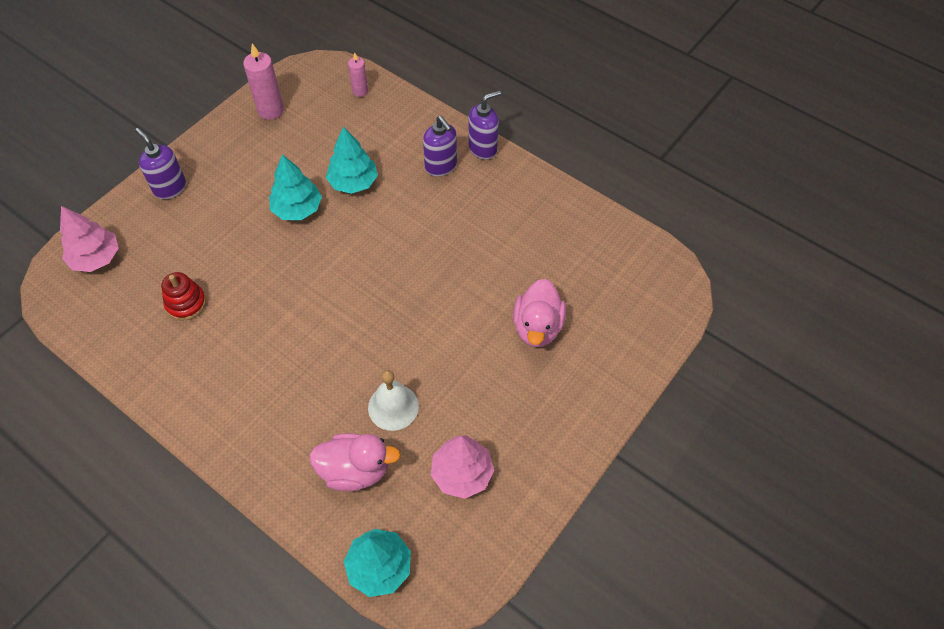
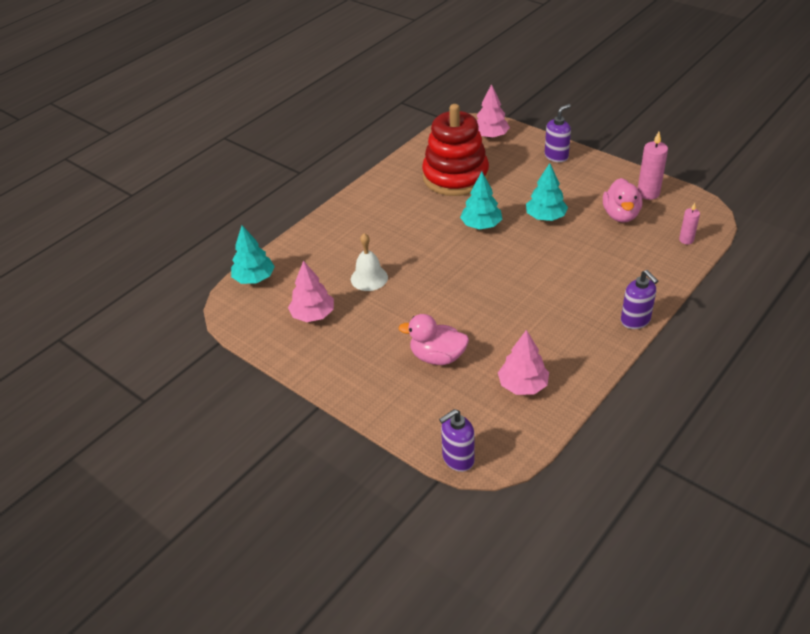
camera: 95 degrees right, 15 degrees down
(186, 303) = (455, 177): red stacking toy -> red stacking toy, size x2.35
(353, 182) = (578, 244): turquoise tree -> turquoise tree (481, 225)
(355, 470) = (322, 263): pink duck -> pink duck (620, 215)
(441, 166) = (607, 294): purple soap dispenser -> purple soap dispenser (457, 459)
(577, 249) = (523, 385): none -> pink tree

